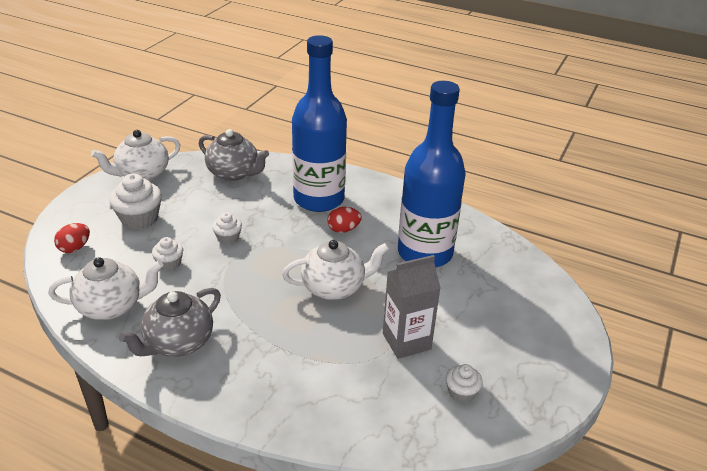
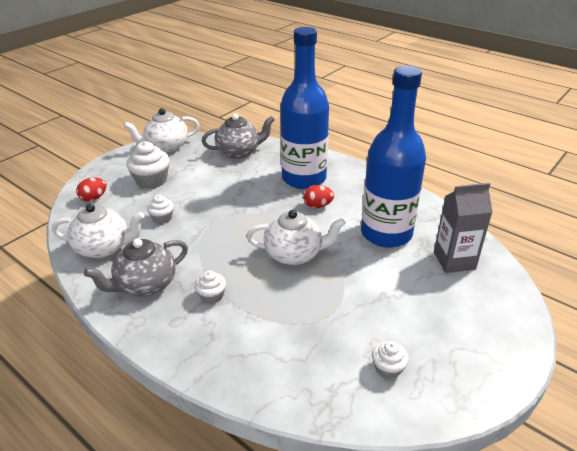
camera: 15 degrees right, 0 degrees up
(228, 238) = (217, 202): white cupcake -> white cupcake (212, 296)
(234, 173) = (239, 152): grey teapot -> grey teapot turned 60 degrees counterclockwise
(406, 341) = (347, 311): grey carton -> grey carton (454, 260)

